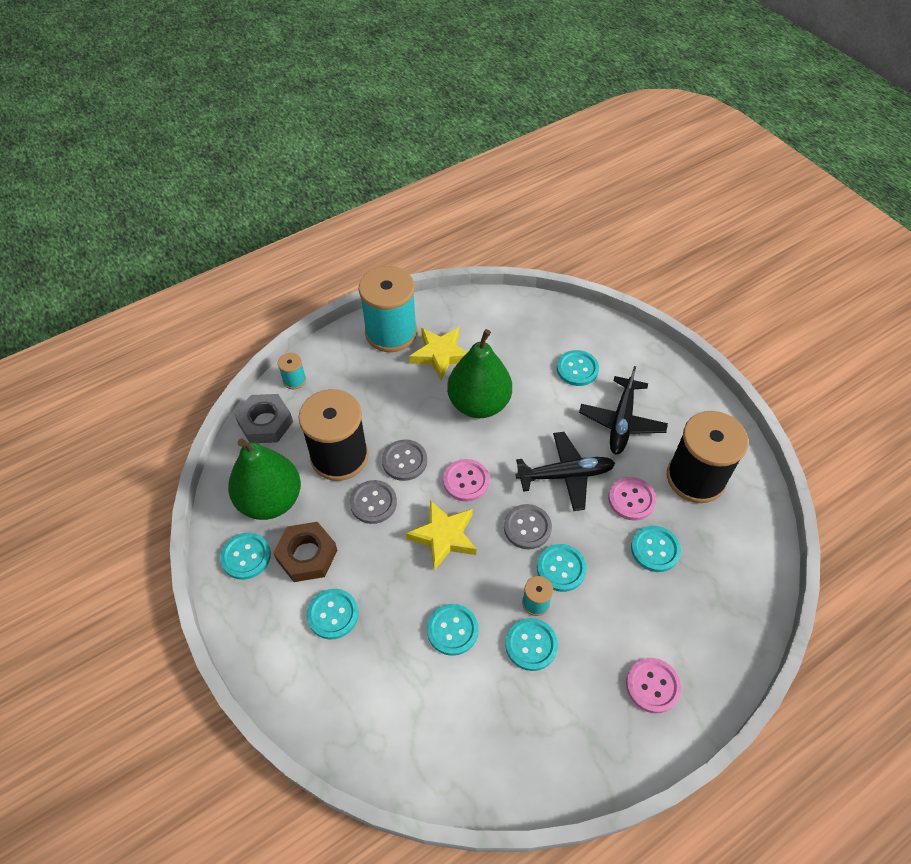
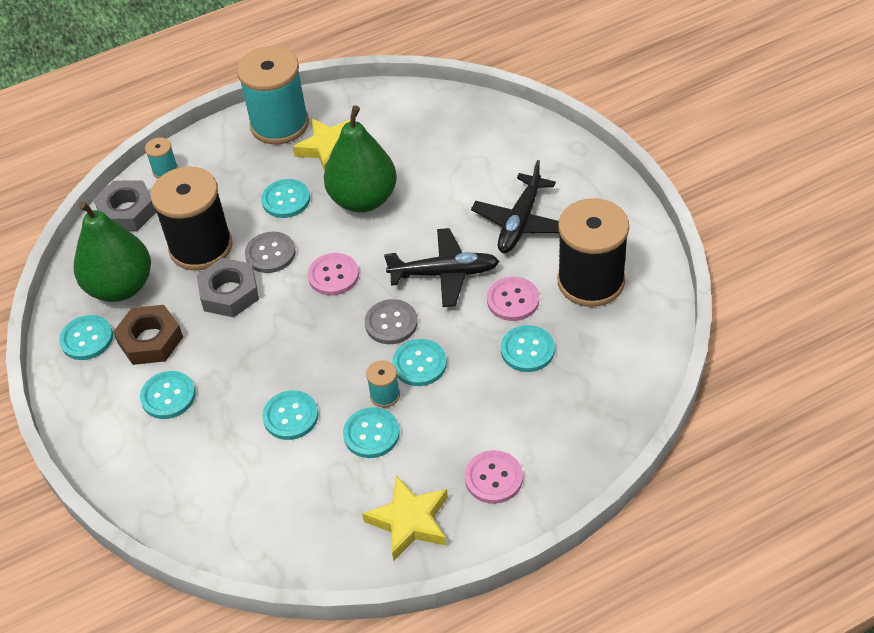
camera: 10 degrees right, 5 degrees down
(373, 503) = (229, 293): grey button -> grey nut
(444, 537) = (299, 328): yellow star -> yellow star (410, 521)
(577, 369) = (482, 167): turquoise button -> turquoise button (286, 200)

